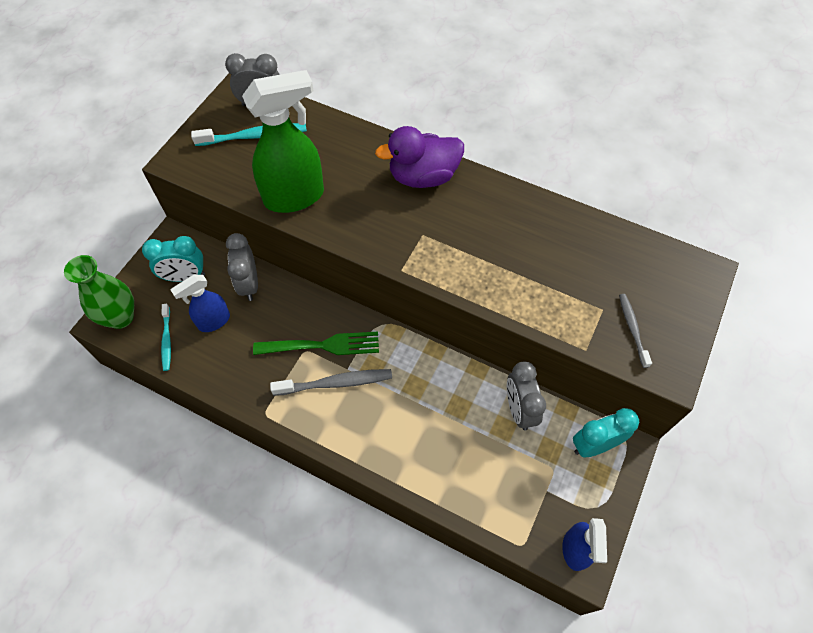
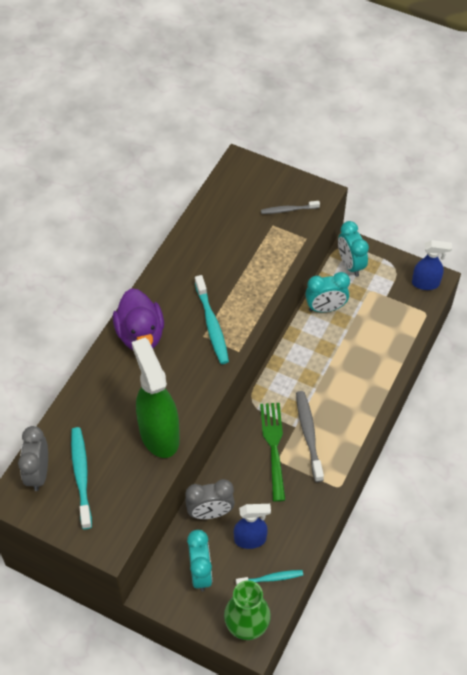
camera: 90 degrees left, 5 degrees down
(213, 321) = (250, 539): blue spray bottle -> blue spray bottle turned 60 degrees counterclockwise
(439, 243) = (212, 325): none -> turquoise toothbrush
(519, 409) = (325, 308): grey clock -> turquoise clock

